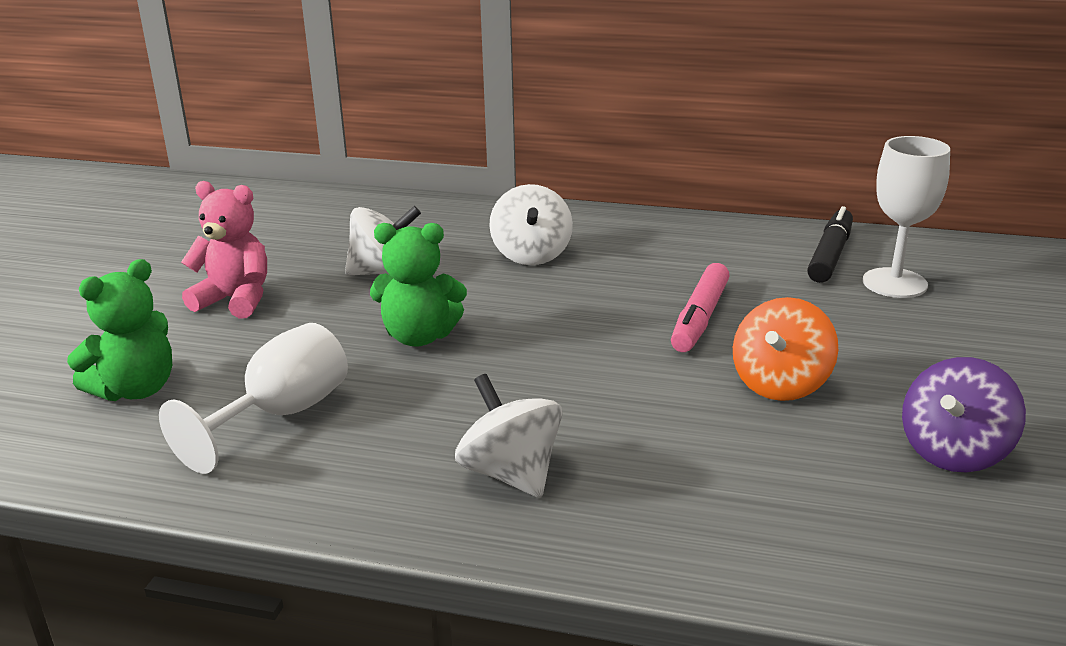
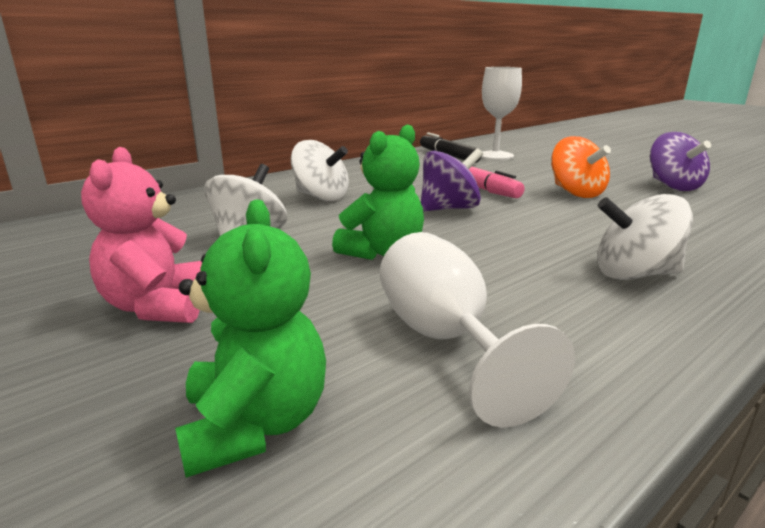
camera: 55 degrees left, 5 degrees down
(235, 300) = (158, 306): pink teddy bear -> pink teddy bear turned 60 degrees counterclockwise
(589, 327) = (449, 209): none -> purple spinning top

